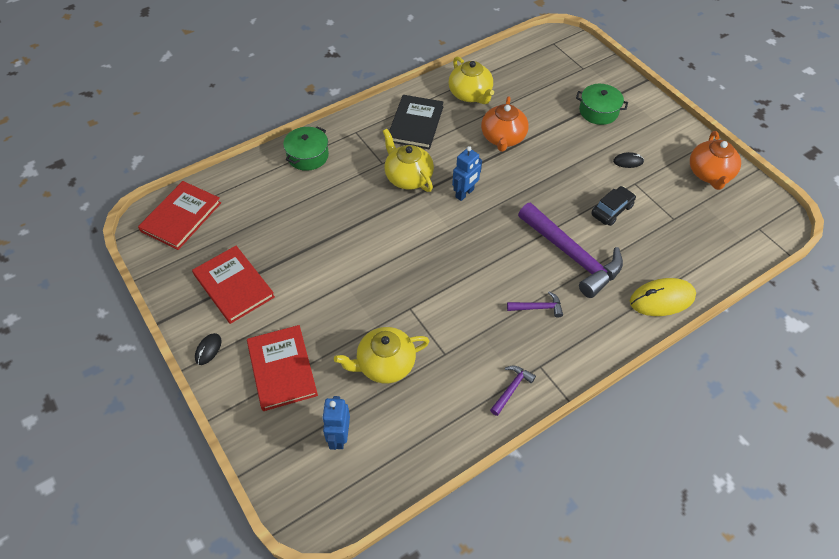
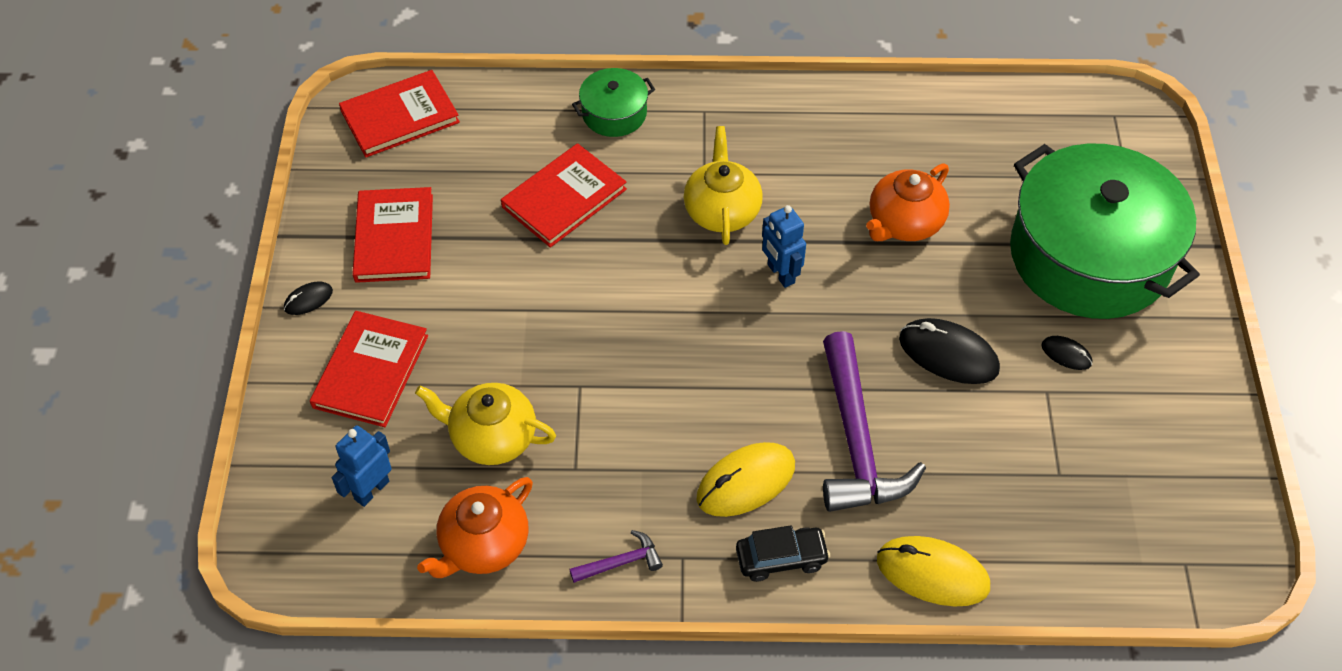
camera: 35 degrees right, 0 degrees up
(317, 213) = (564, 198): none -> red book
(415, 124) = (795, 140): black book -> none
(465, 193) = (780, 274): blue robot -> blue robot turned 75 degrees clockwise
(470, 94) = (912, 135): yellow teapot -> none
(538, 308) = (746, 482): purple hammer -> yellow mouse
(577, 190) = (948, 354): none -> black mouse
(598, 111) = (1089, 256): green pot -> green pot, size x2.31
(611, 210) = (973, 411): black car -> black car (781, 558)
(709, 174) = (1182, 441): orange teapot -> orange teapot (483, 545)

